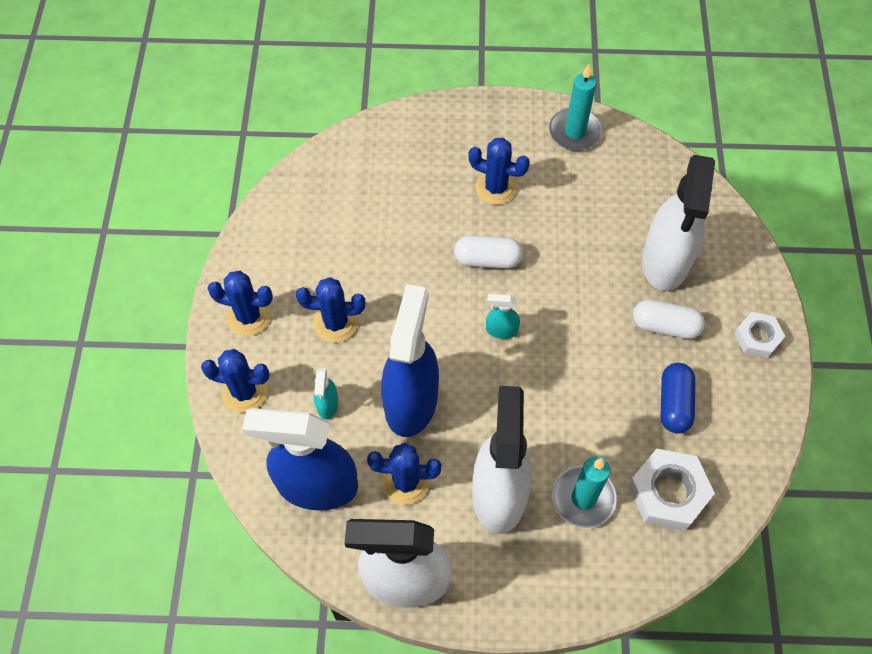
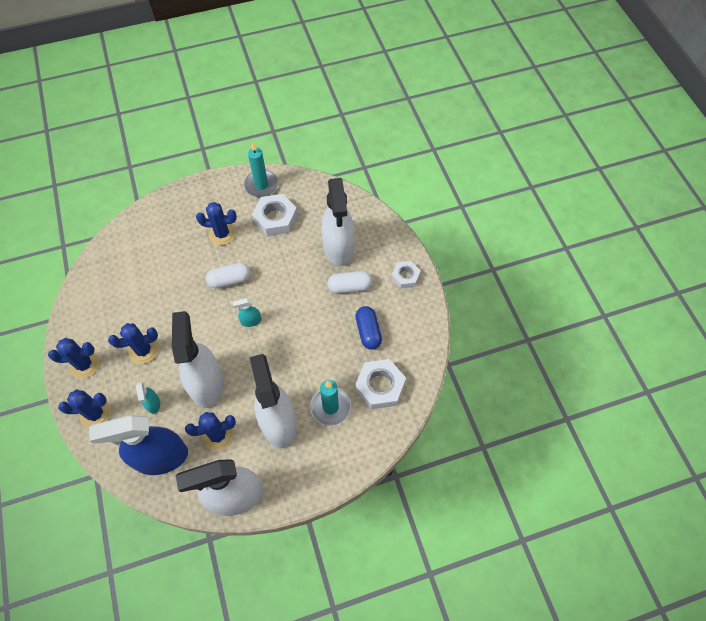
camera: 20 degrees left, 0 degrees up
(411, 401) = (206, 383): blue spray bottle -> white spray bottle
(581, 188) = (275, 218): none -> white nut

